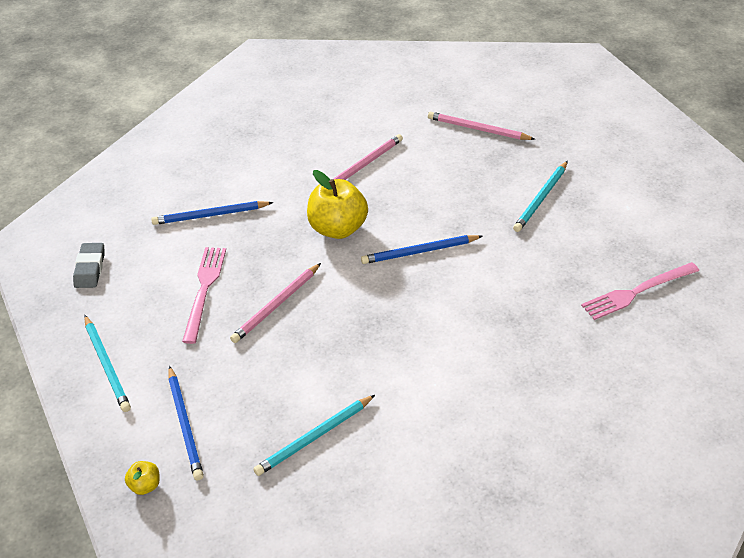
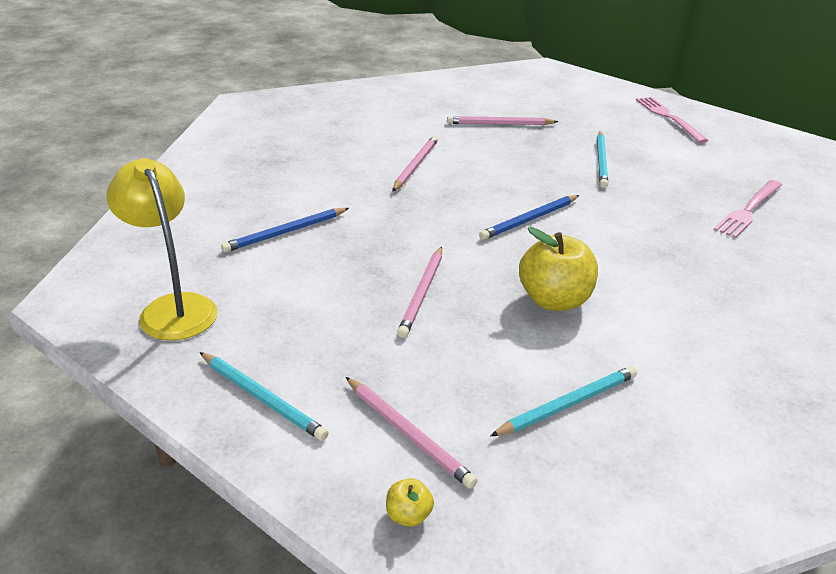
camera: 25 degrees left, 10 degrees down
(90, 268) = (173, 308): grey eraser -> yellow lamp
(185, 425) = (408, 434): blue pencil -> pink pencil
(204, 290) = (329, 298): pink fork -> pink fork (669, 118)
(314, 437) = (568, 404): turquoise pencil -> turquoise pencil turned 150 degrees counterclockwise
(337, 228) = (432, 217): yellow apple -> yellow apple (554, 300)

